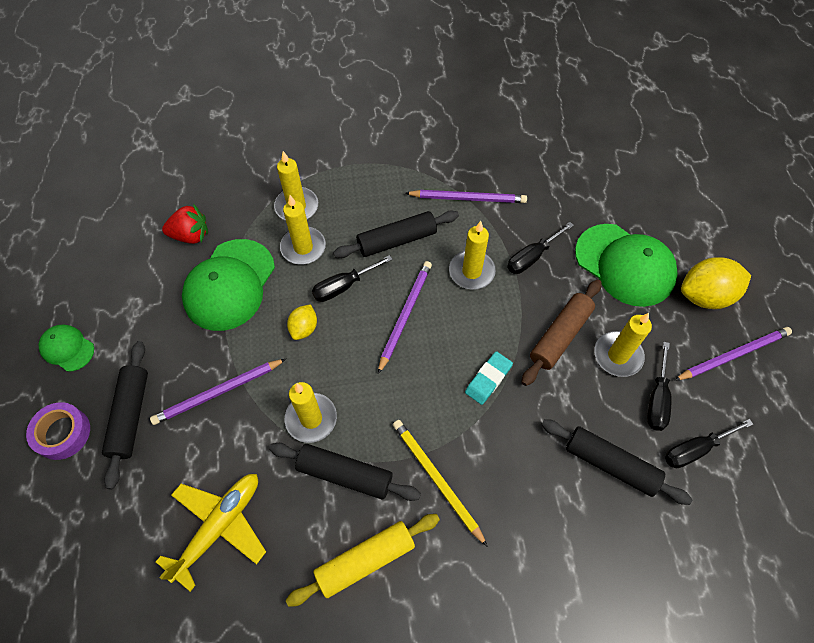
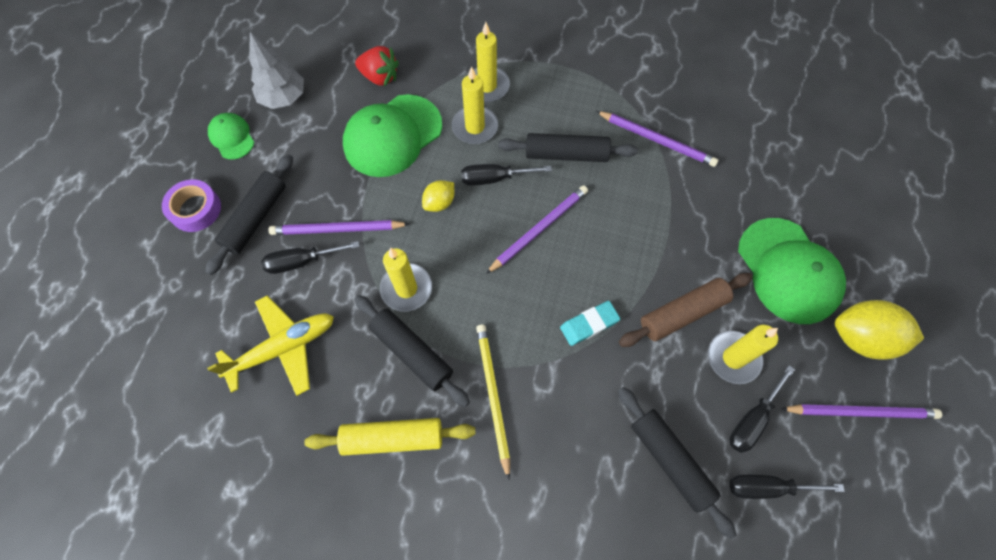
camera: 25 degrees right, 5 degrees up
(103, 290) = (283, 98): none -> grey tree
(471, 271) = (624, 214): yellow candle -> none
(532, 257) = (693, 223): black screwdriver -> black screwdriver (302, 261)

